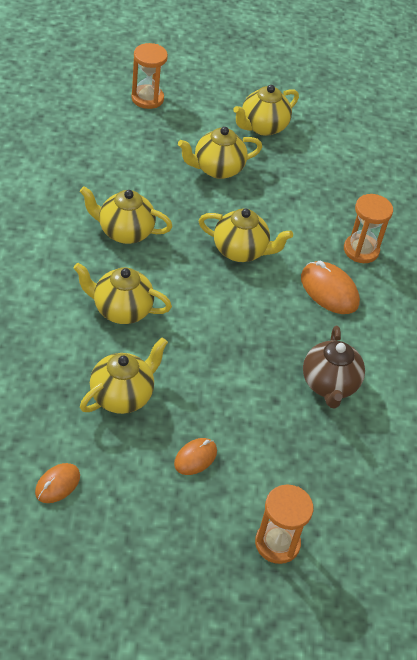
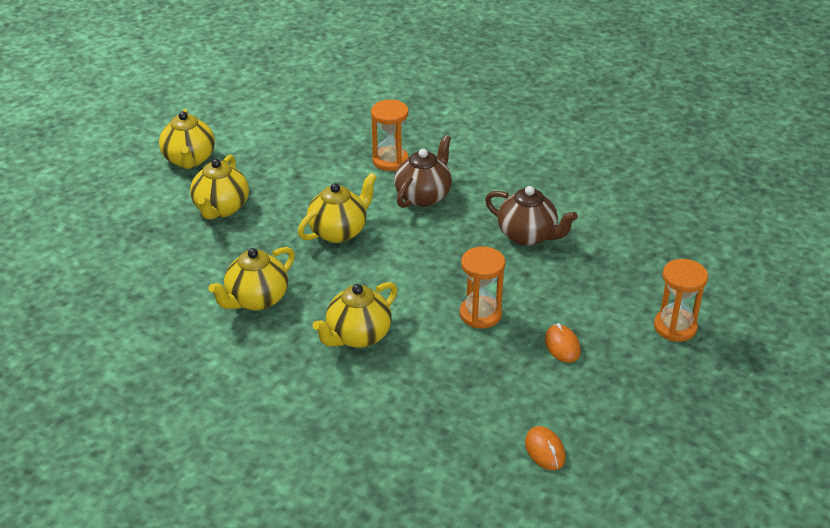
camera: 55 degrees left, 10 degrees down
(122, 396) = (464, 370): yellow teapot -> none
(147, 98) = (79, 220): orange hourglass -> orange hourglass (480, 314)
(329, 290) = (423, 196): orange mouse -> brown teapot

